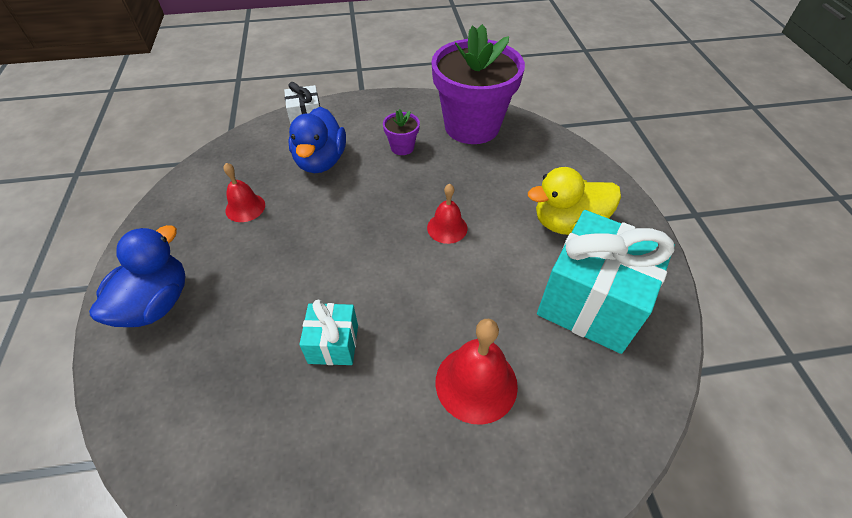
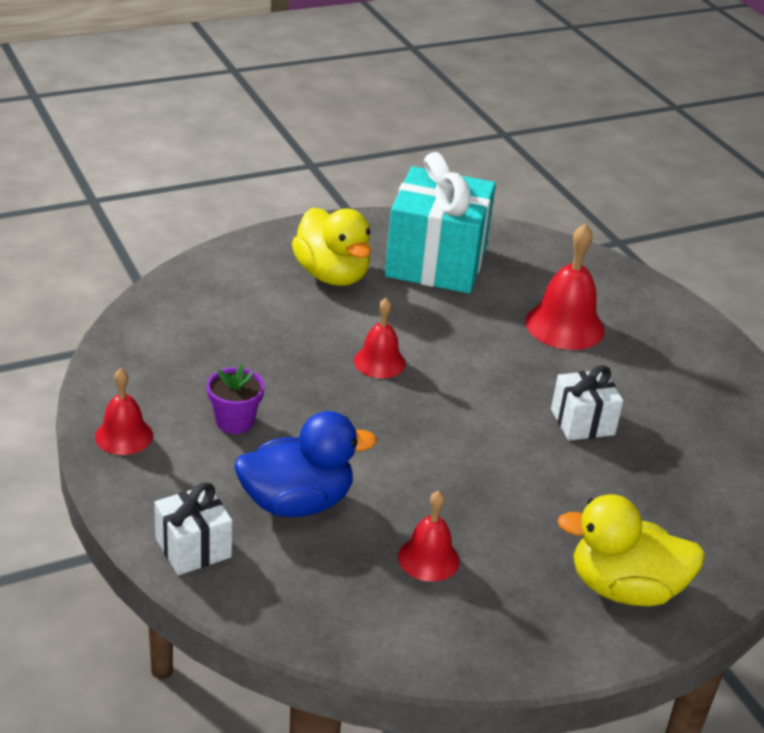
camera: 110 degrees left, 15 degrees down
(156, 303) = (624, 588): blue duck -> yellow duck
(333, 344) = (582, 422): turquoise gift -> white gift
(404, 106) = (124, 436): none -> red bell
(472, 126) = (162, 359): purple flower pot -> none

